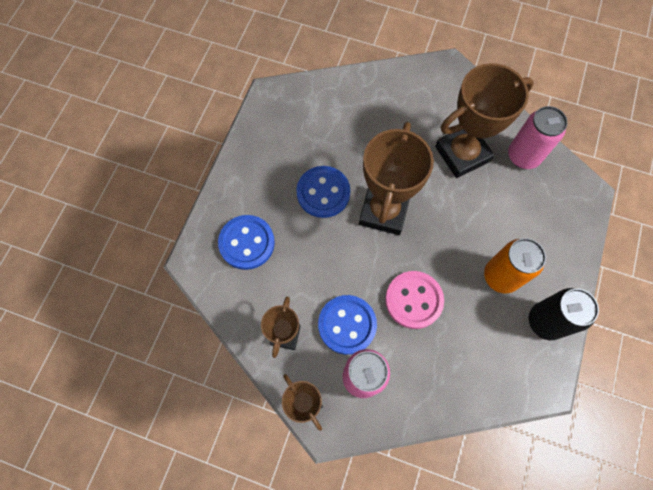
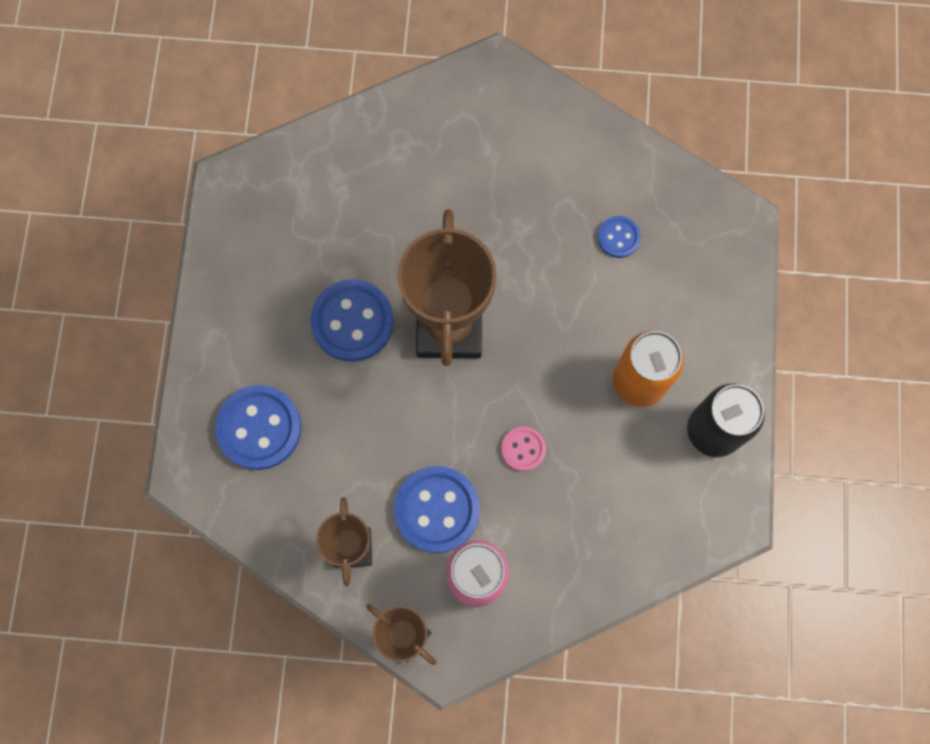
camera: 15 degrees left, 5 degrees up
(413, 300) = (523, 449): pink button -> pink button, size x0.53
(462, 154) = (545, 207): brown trophy -> none
(505, 183) = (618, 237): none -> blue button
(523, 156) = (636, 188): pink can -> none

